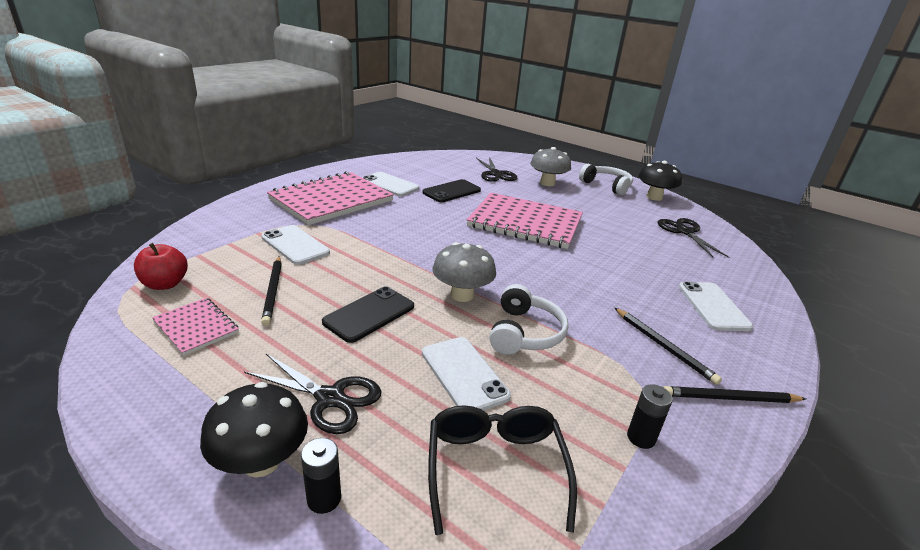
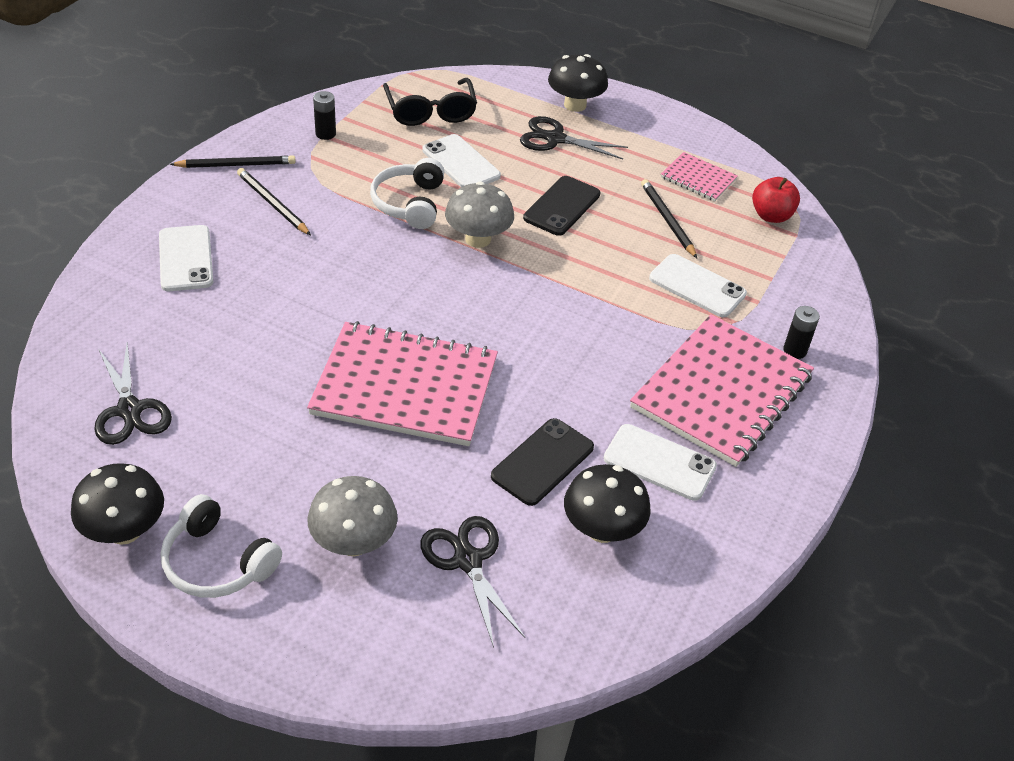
camera: 170 degrees right, 15 degrees up
(324, 499) = (528, 93): black battery -> black battery (794, 350)
(431, 173) = (602, 529): none -> black mushroom

